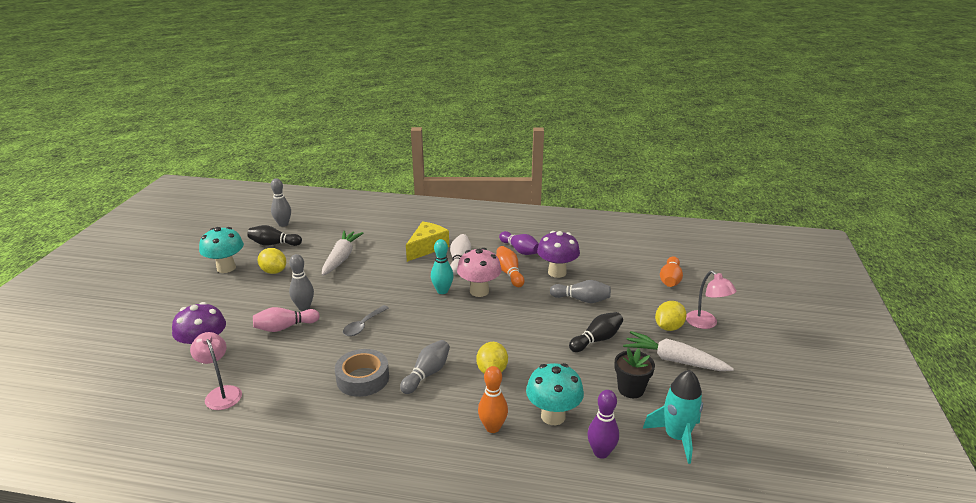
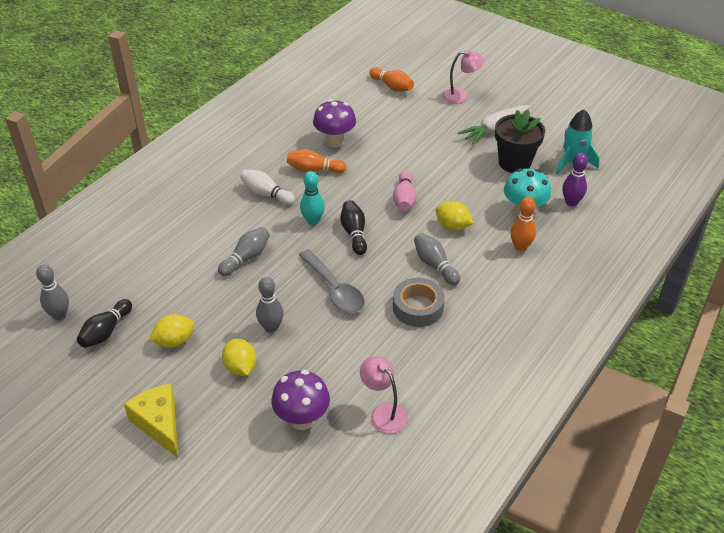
camera: 65 degrees left, 15 degrees up
(221, 393) = (383, 412): pink lamp -> pink lamp turned 60 degrees clockwise
(226, 268) = (131, 384): turquoise mushroom -> none
(285, 327) = (299, 348): pink bowling pin -> pink bowling pin (404, 199)
(341, 258) = (190, 279): white carrot -> none
(363, 325) = (334, 289): grey spoon -> grey spoon, size x1.59
(427, 248) = (221, 209): yellow cheese -> yellow cheese (159, 424)
(479, 291) = (330, 198): pink mushroom -> none
(520, 250) = (279, 150): purple bowling pin -> none
(582, 299) = (387, 143): grey bowling pin -> grey bowling pin (246, 258)
(597, 340) = (447, 156): black bowling pin -> black bowling pin (354, 233)
(631, 389) = (514, 163): black flower pot -> black flower pot, size x1.53
(668, 327) = (454, 115): yellow lemon -> yellow lemon (240, 367)

